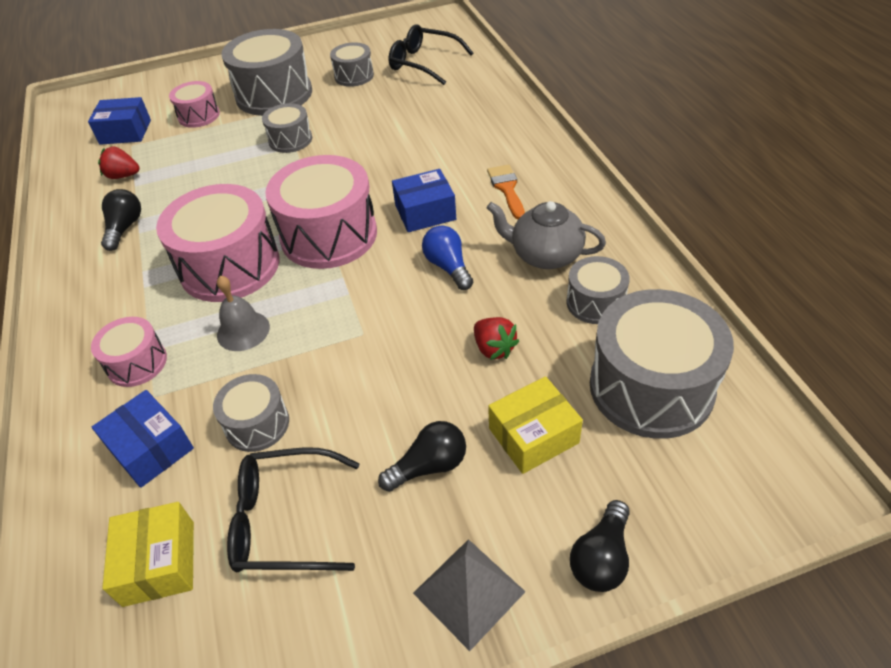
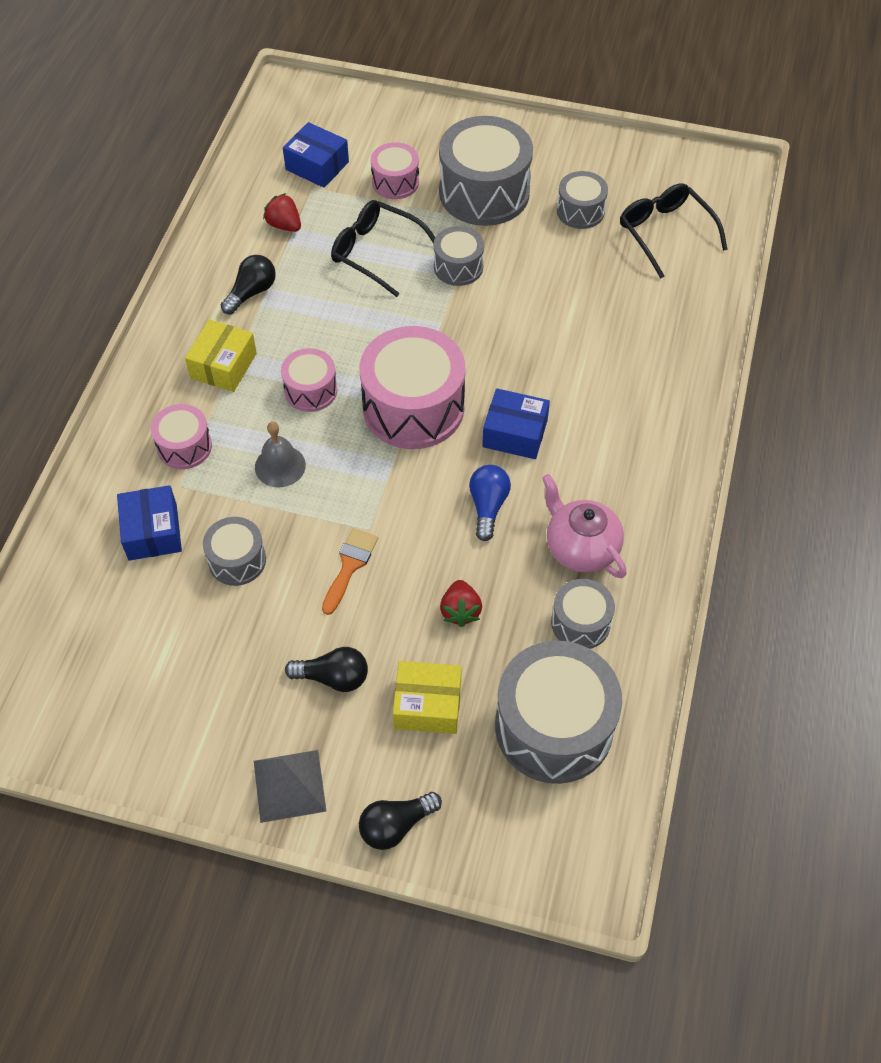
camera: 30 degrees right, 10 degrees up
(159, 563) = (109, 627): yellow box -> yellow box (223, 366)
(230, 266) = (311, 390): pink drum -> pink drum, size x0.53
(285, 520) = (207, 651): black glasses -> black glasses (376, 252)
(507, 189) = (610, 452): orange brush -> orange brush (350, 566)
(545, 255) = (580, 548): grey teapot -> pink teapot

